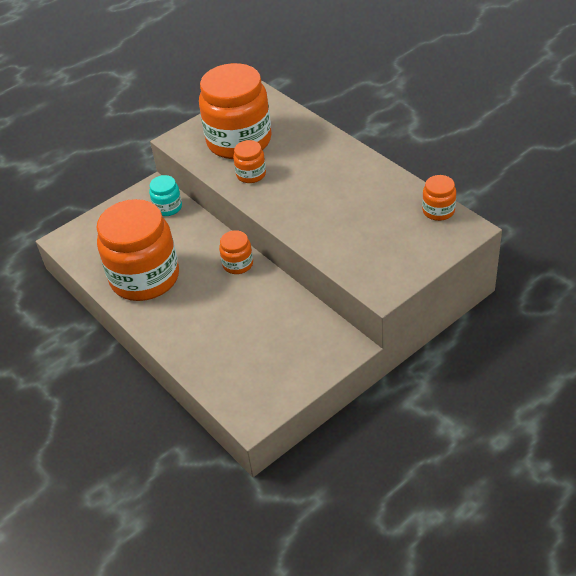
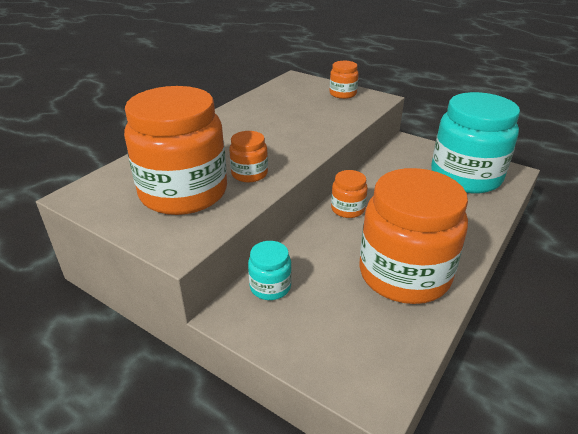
camera: 110 degrees left, 10 degrees down
(256, 370) = (465, 177): none -> turquoise jar
(438, 211) = (279, 87): orange jar -> orange jar (343, 94)

